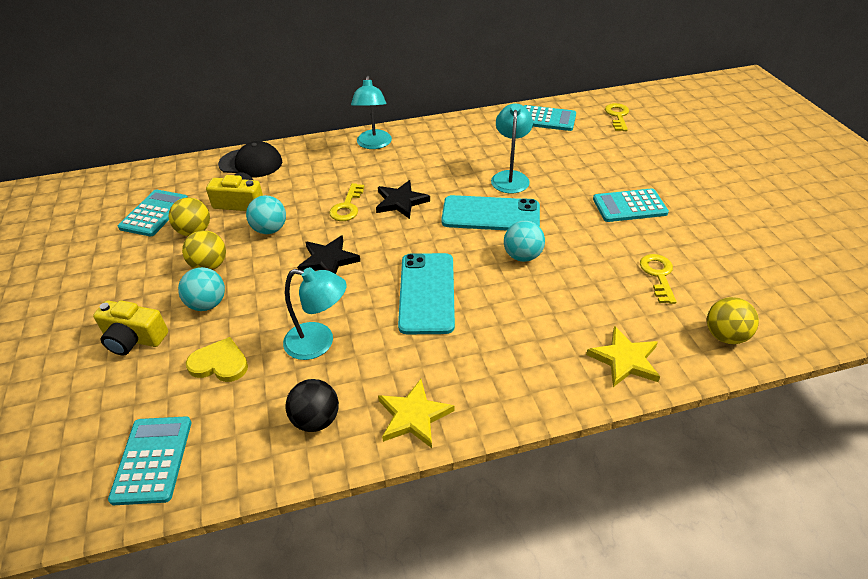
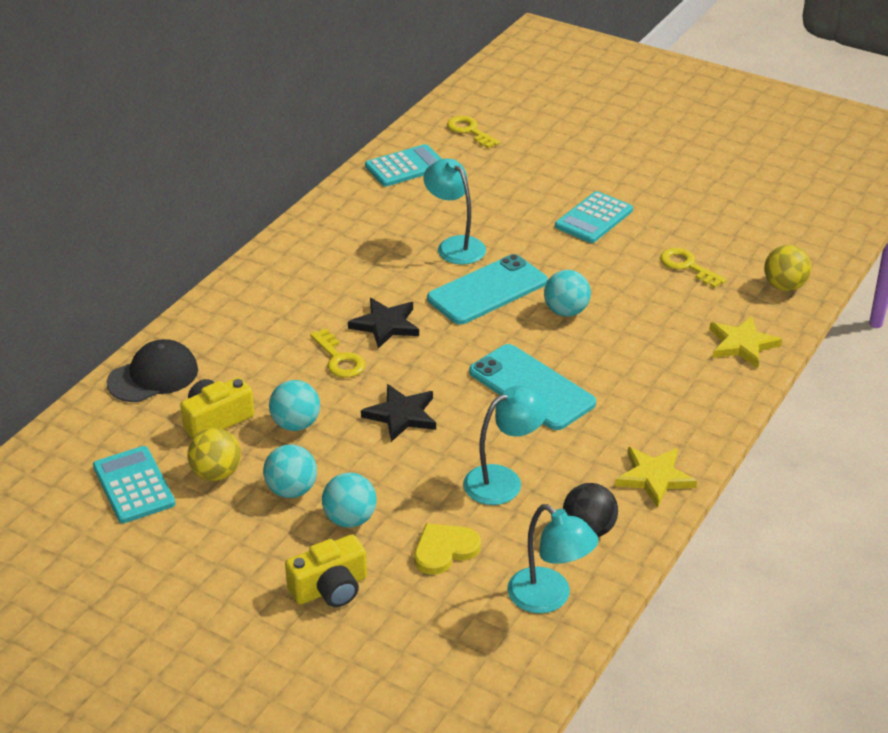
camera: 45 degrees left, 5 degrees down
(152, 460) = (508, 642): turquoise calculator -> none
(209, 266) = (291, 490): yellow ball -> turquoise ball
(373, 144) = (263, 283): turquoise lamp -> turquoise lamp (549, 598)

